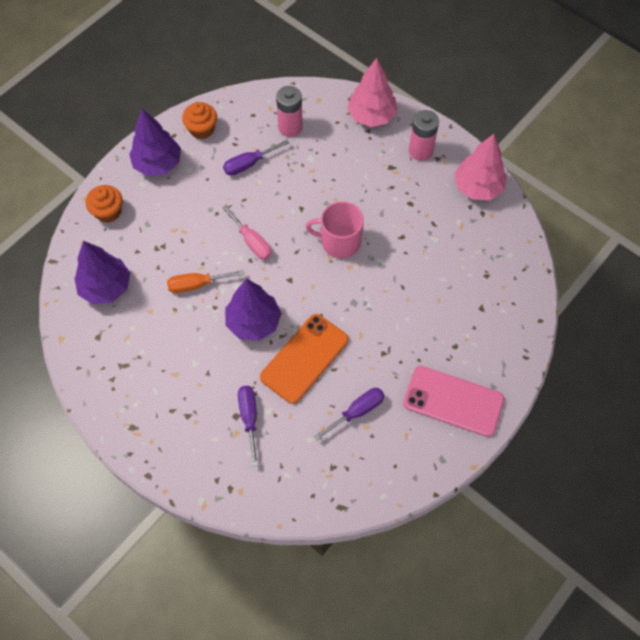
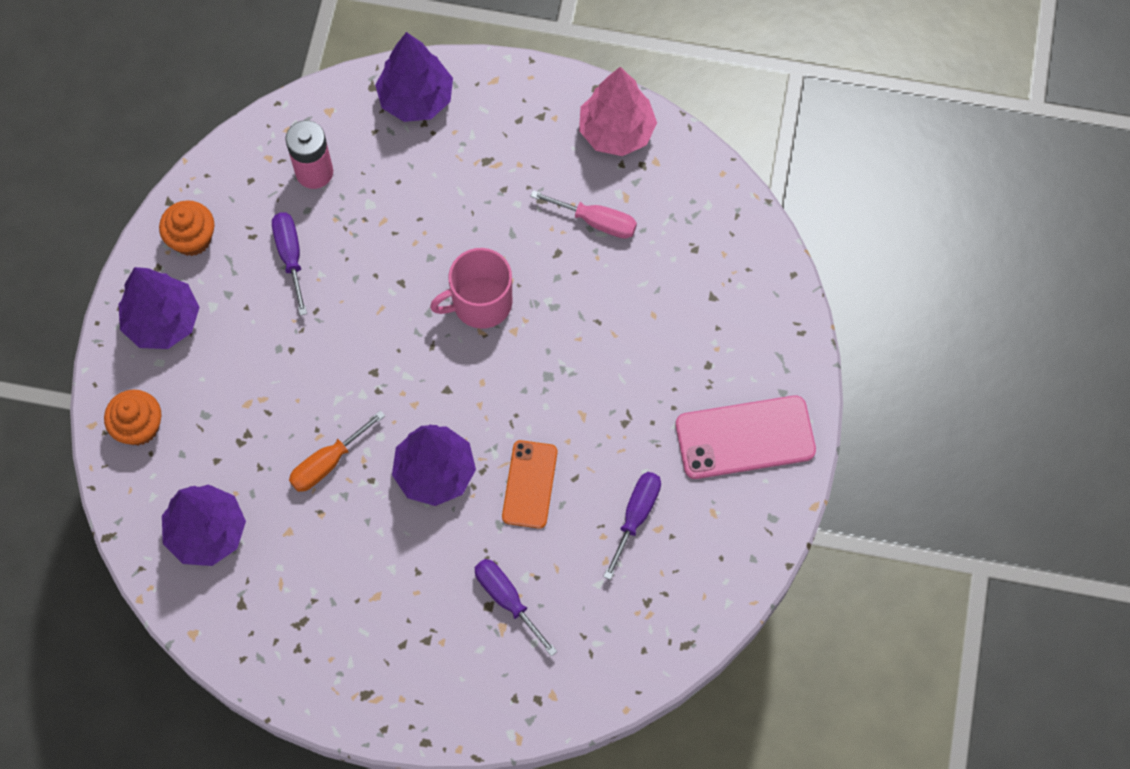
camera: 30 degrees left, 5 degrees up
(249, 164) = (290, 256): purple screwdriver -> purple screwdriver turned 135 degrees clockwise
(252, 242) = (364, 364): pink screwdriver -> pink screwdriver (596, 221)
(304, 358) = (530, 484): orange phone -> orange phone, size x0.65
(371, 116) = (416, 99): pink tree -> purple tree
(420, 151) = (512, 117): pink battery -> none

